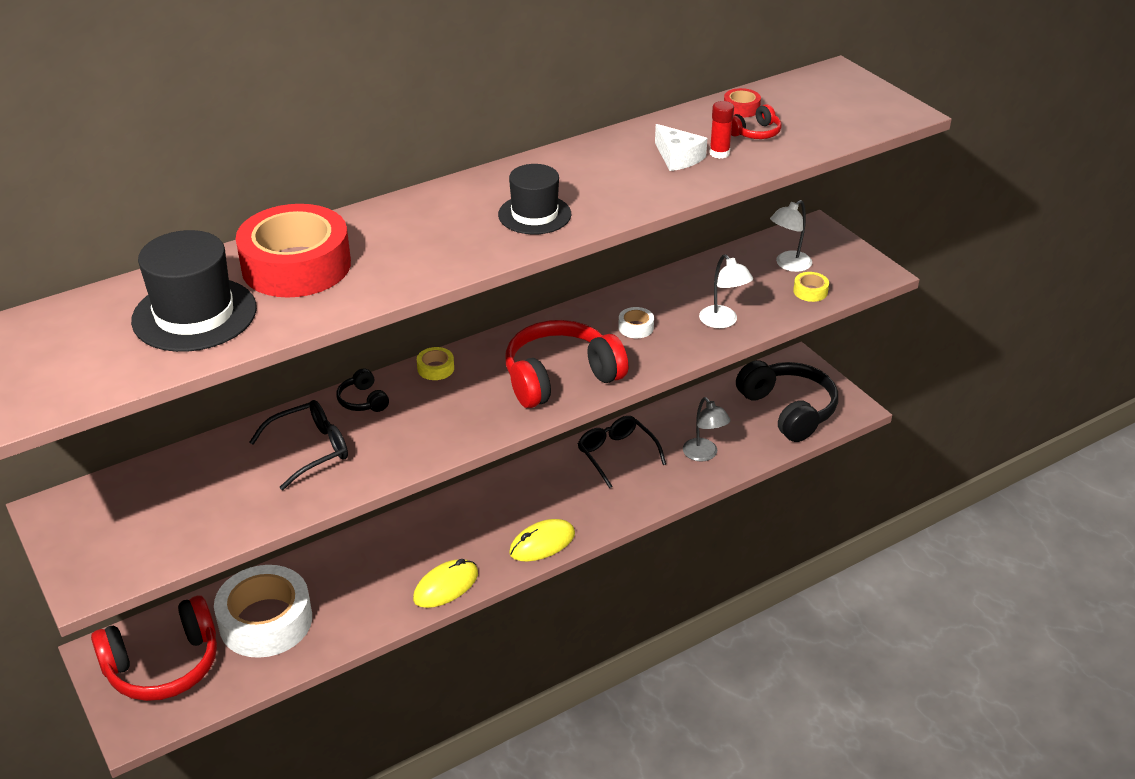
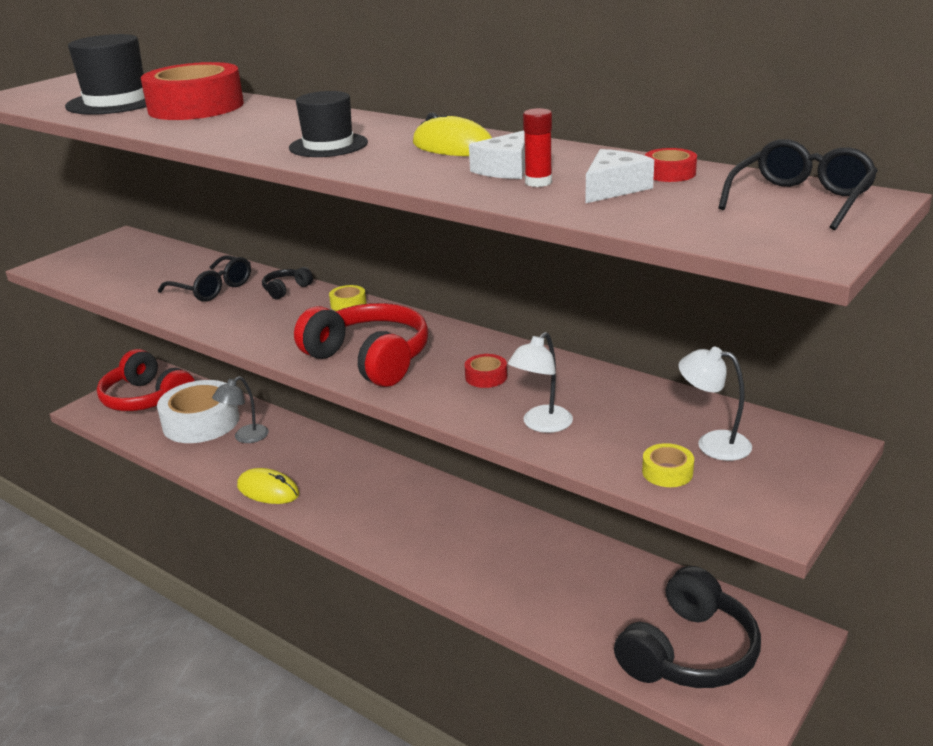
camera: 70 degrees right, 10 degrees down
(542, 543) = (346, 527): yellow mouse -> yellow mouse (453, 147)
(617, 455) = (505, 537): black glasses -> black glasses (800, 200)
(636, 327) = (486, 377): white tape -> red tape
(704, 455) = (549, 600): grey lamp -> grey lamp (245, 437)
(755, 133) = (614, 188): red headphones -> white cheese

